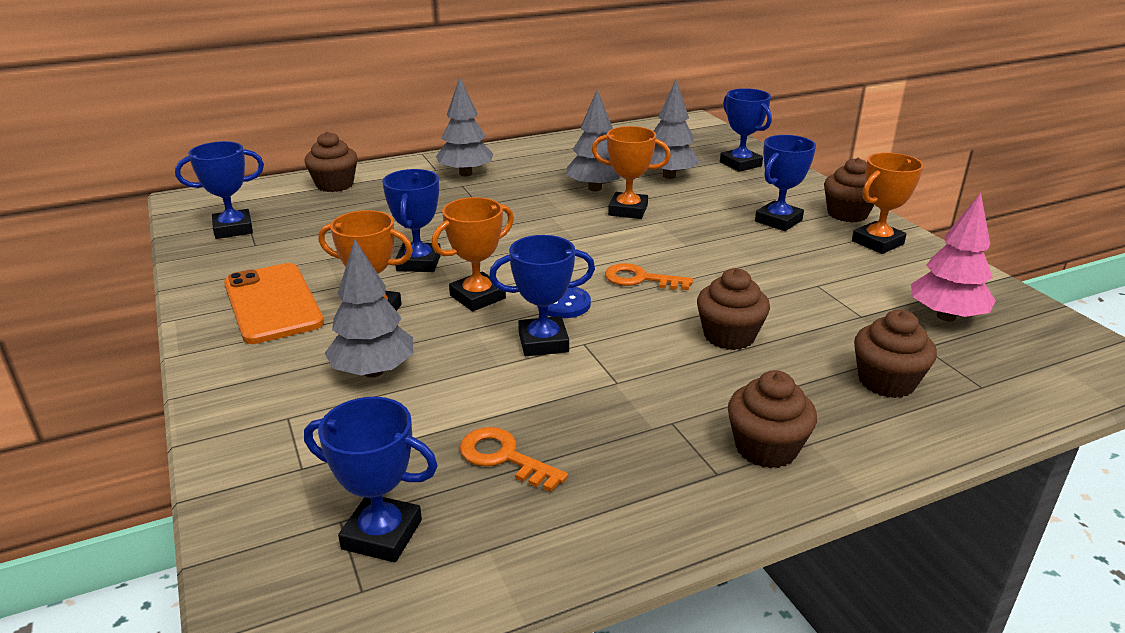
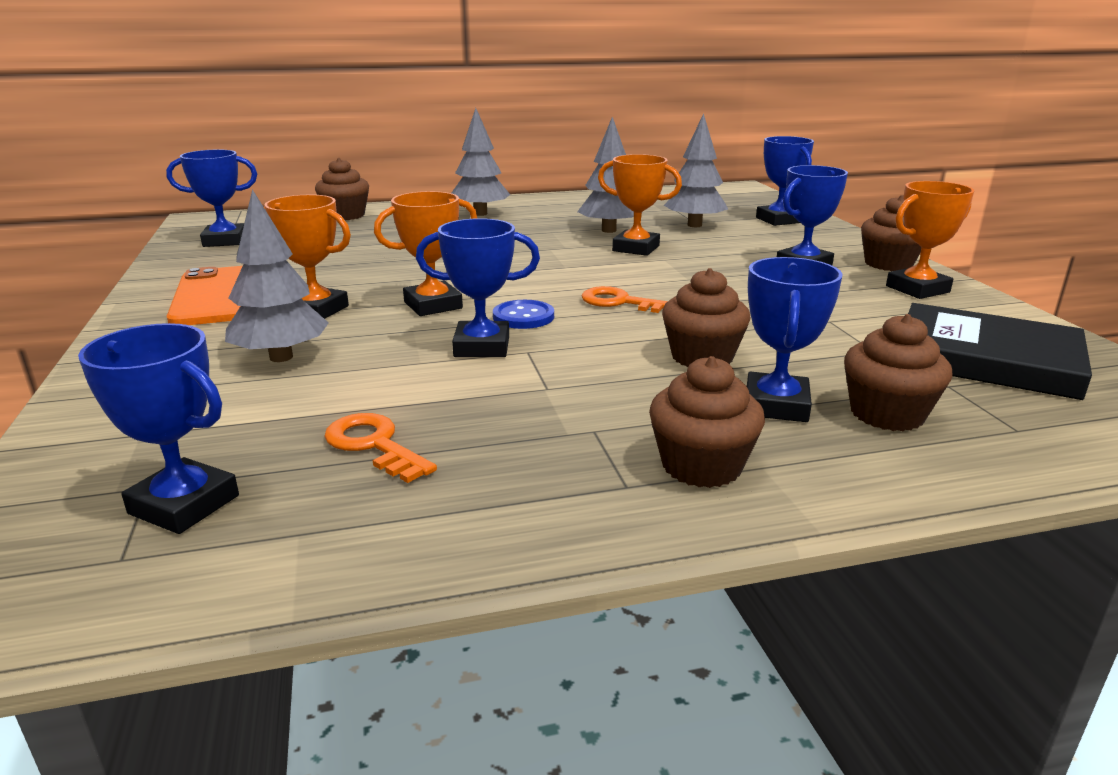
camera: 10 degrees right, 5 degrees down
(419, 263) = (389, 275): blue trophy -> blue trophy (776, 405)
(946, 316) = (986, 359): pink tree -> black book

